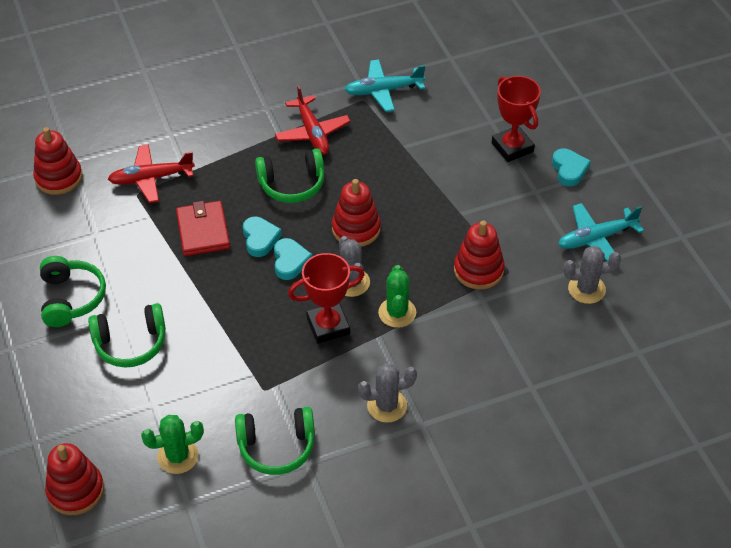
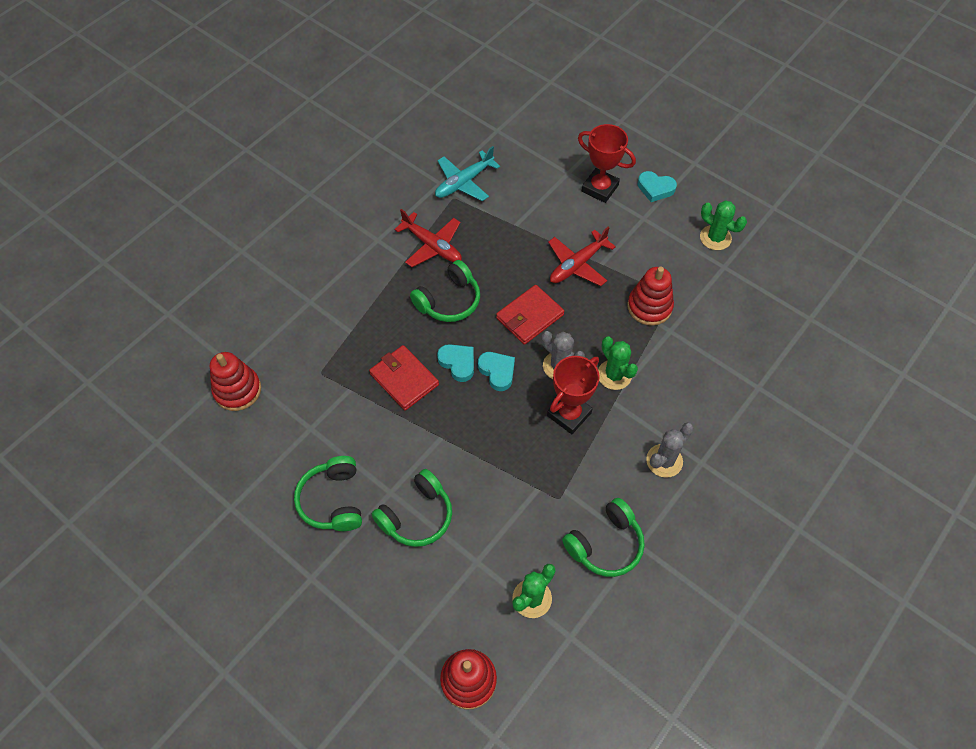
camera: 30 degrees left, 10 degrees up
(71, 298) = (333, 500): green headphones -> green headphones turned 150 degrees counterclockwise
(151, 178) = (323, 352): red plane -> red plane (577, 265)
(356, 229) = (529, 316): red stacking toy -> red wallet
(569, 170) = (655, 188): turquoise heart -> turquoise heart turned 150 degrees clockwise
(586, 289) = (738, 284): grey cactus -> none
(596, 238) = (715, 238): turquoise plane -> green cactus

